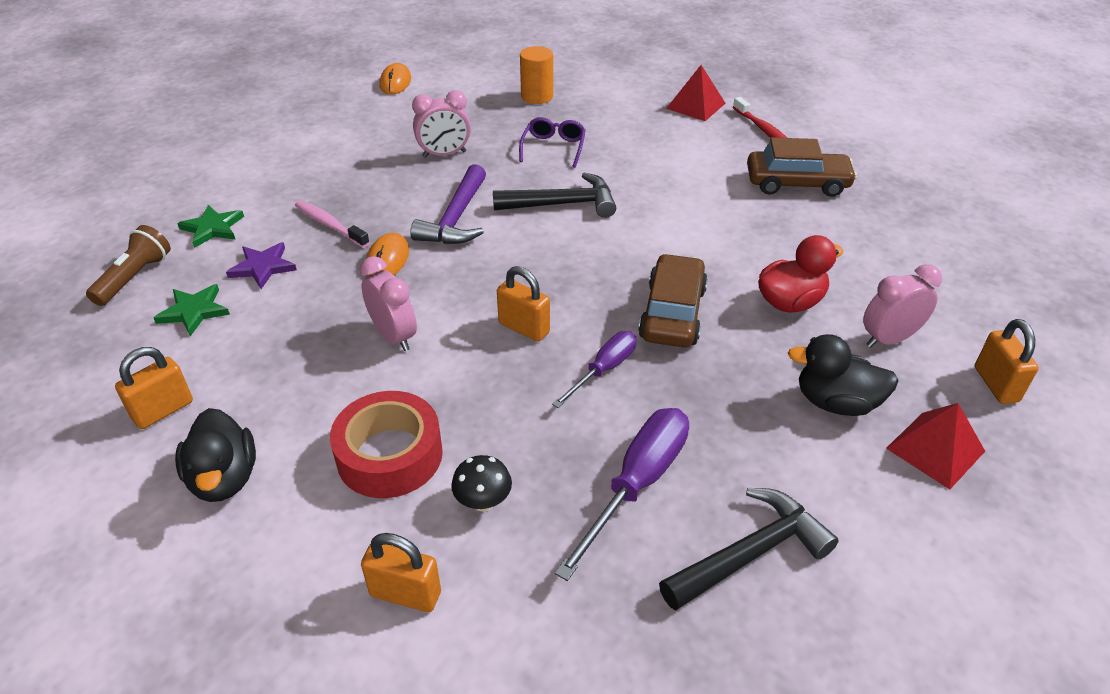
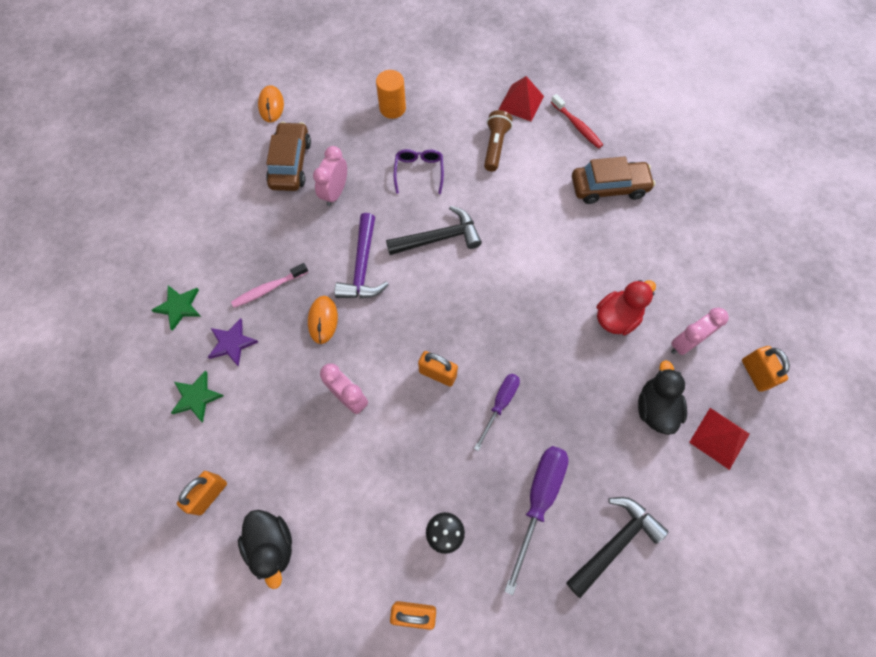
camera: 10 degrees left, 25 degrees up
(135, 277) = (139, 370): brown flashlight -> brown flashlight (495, 146)
(330, 225) = (268, 289): pink toothbrush -> pink toothbrush turned 60 degrees counterclockwise
(390, 455) = (375, 505): red tape -> none
(444, 154) = (335, 192): pink clock -> pink clock turned 135 degrees clockwise
(672, 313) = (537, 342): brown car -> brown car (290, 163)
(836, 402) = (655, 408): black duck -> black duck turned 90 degrees clockwise

